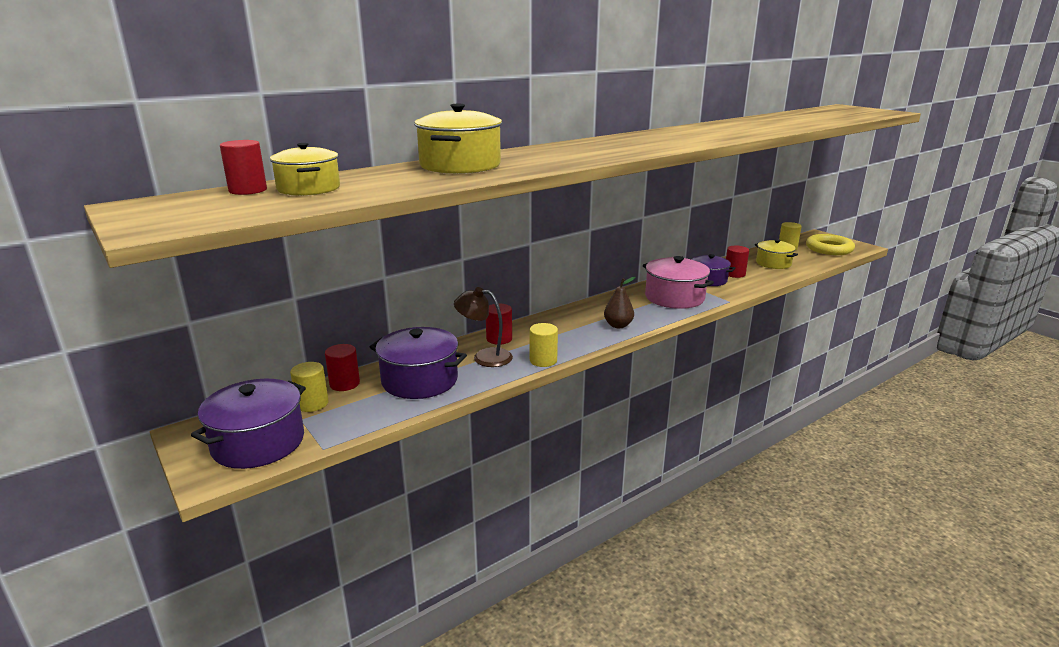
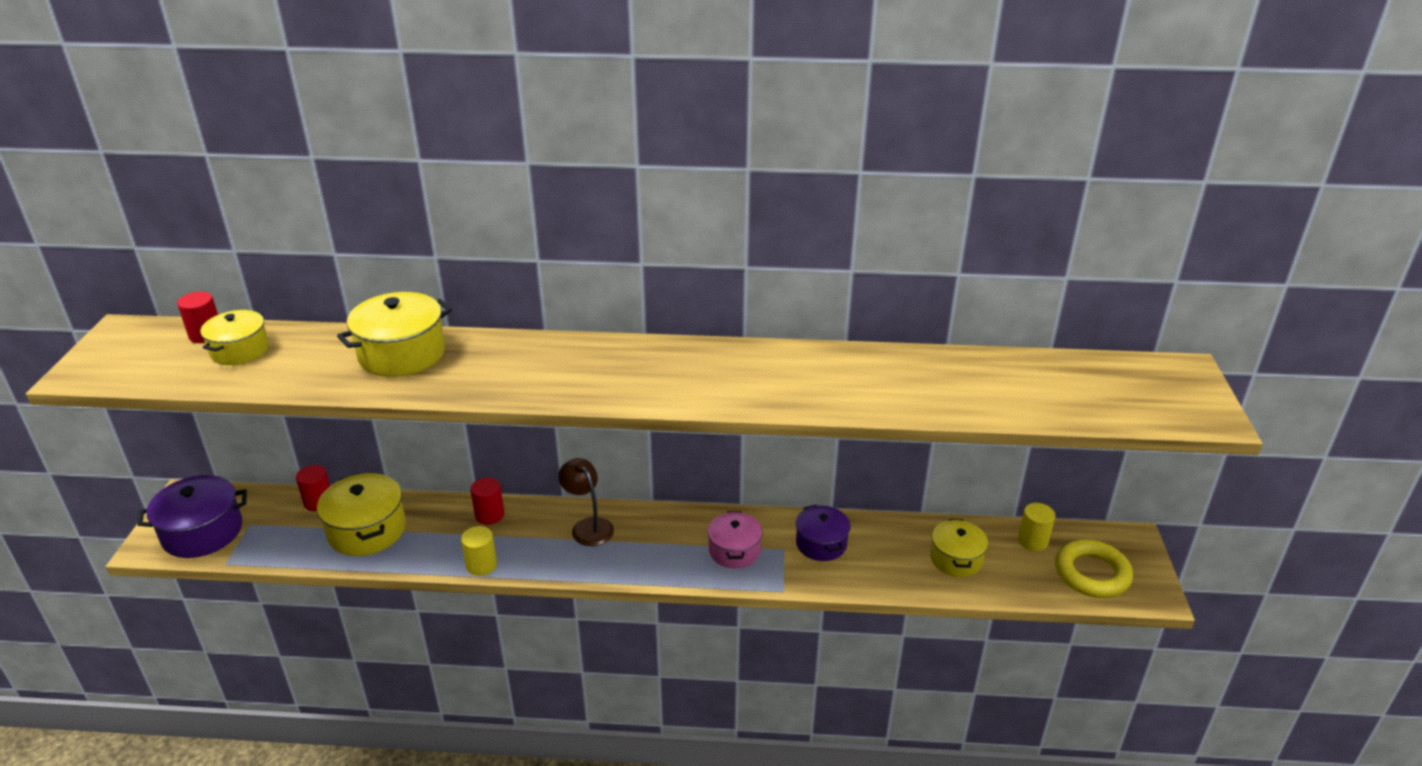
camera: 40 degrees right, 10 degrees up
(312, 404) = (275, 511): yellow cylinder -> none
(419, 380) = (367, 530): purple pot -> yellow pot
(484, 357) = (447, 531): brown lamp -> brown lamp (588, 526)
(618, 325) = (612, 559): brown pear -> none
(674, 297) = (734, 551): pink pot -> pink pot, size x0.66
(734, 274) = (870, 551): red cylinder -> none

